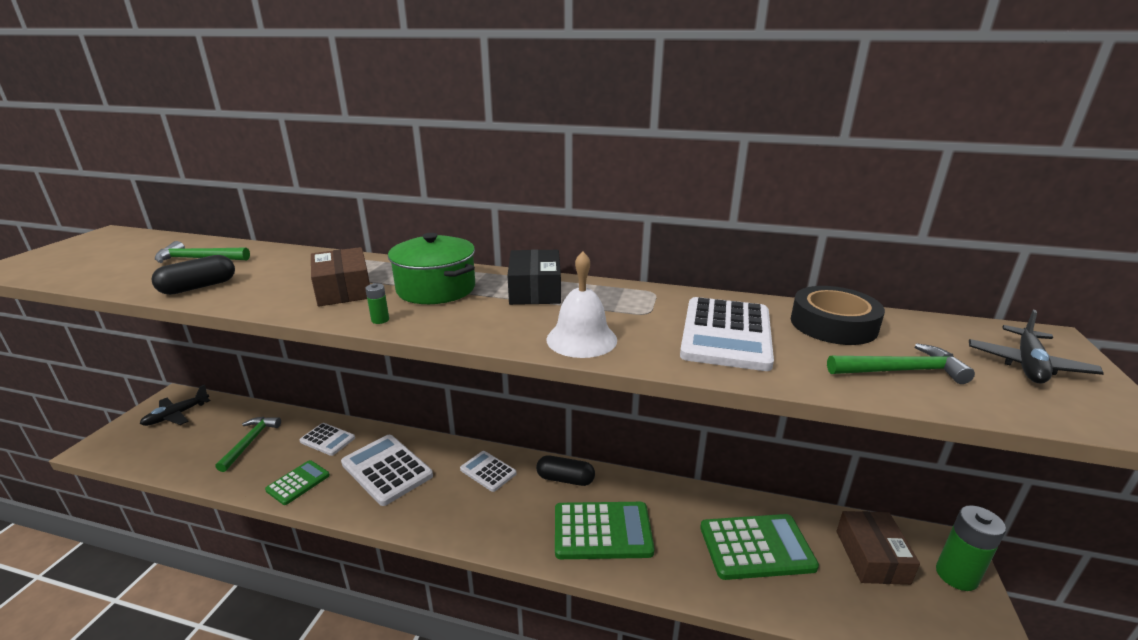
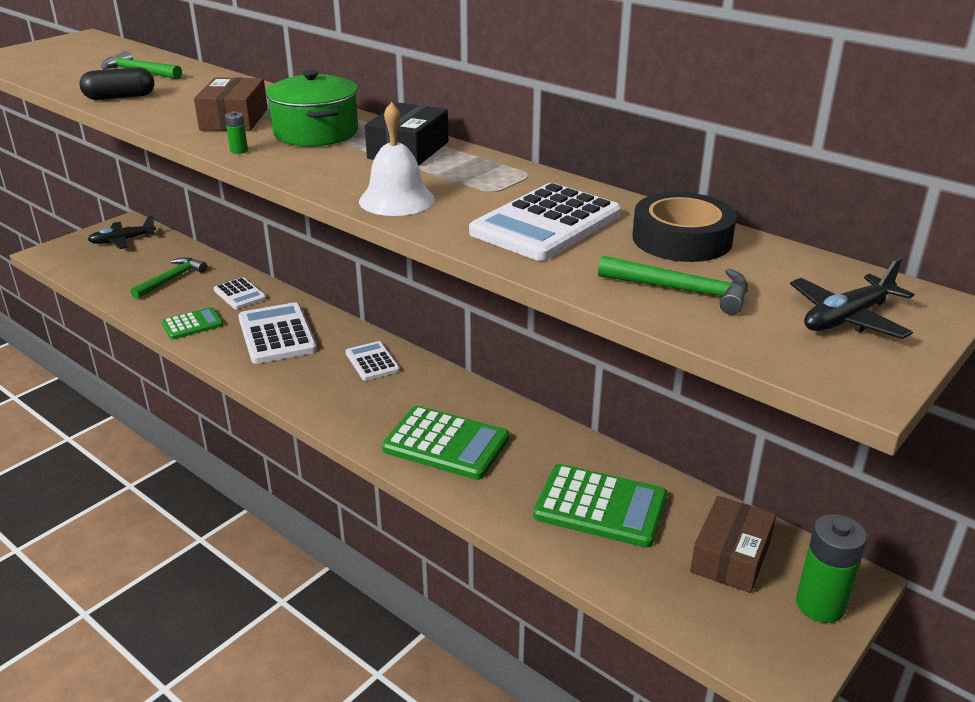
camera: 25 degrees right, 5 degrees up
(565, 479) = (446, 390): black capsule -> none

